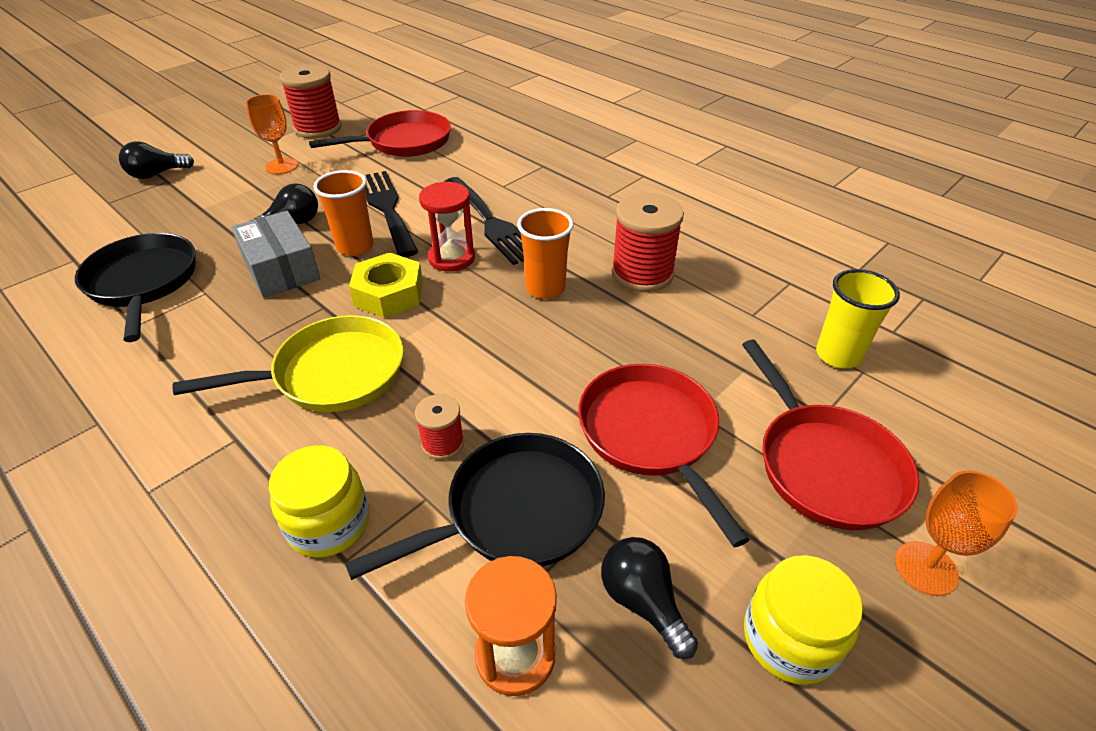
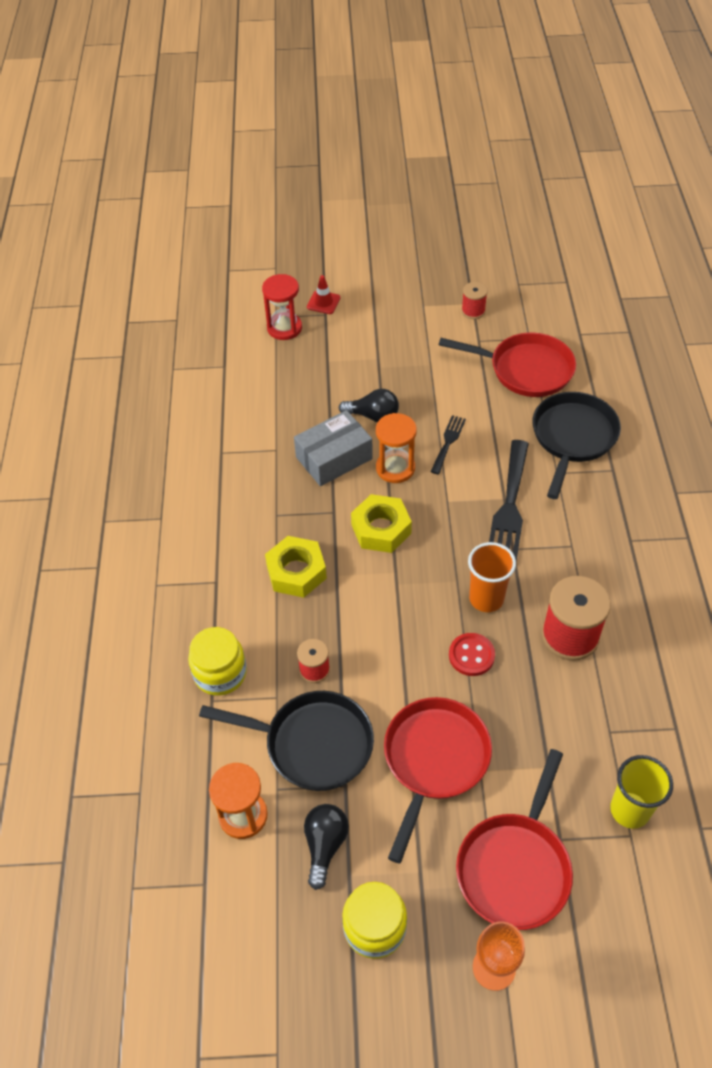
camera: 45 degrees right, 10 degrees up
(143, 283) = (248, 416): black pan -> black pan (572, 438)
(157, 174) = (323, 302): black light bulb -> red traffic cone
(281, 269) = (334, 458): grey box -> grey box turned 45 degrees clockwise
(282, 166) = (412, 344): orange goblet -> none
(318, 128) = (473, 311): red spool -> red spool, size x0.53
(331, 374) = (296, 572): yellow pan -> yellow nut
(355, 247) = (395, 468): orange cup -> orange hourglass
(387, 209) = (448, 442): black fork -> black fork, size x0.53
(451, 258) = (449, 524): red hourglass -> red hourglass (284, 328)
(582, 334) = (471, 655): none -> red button

